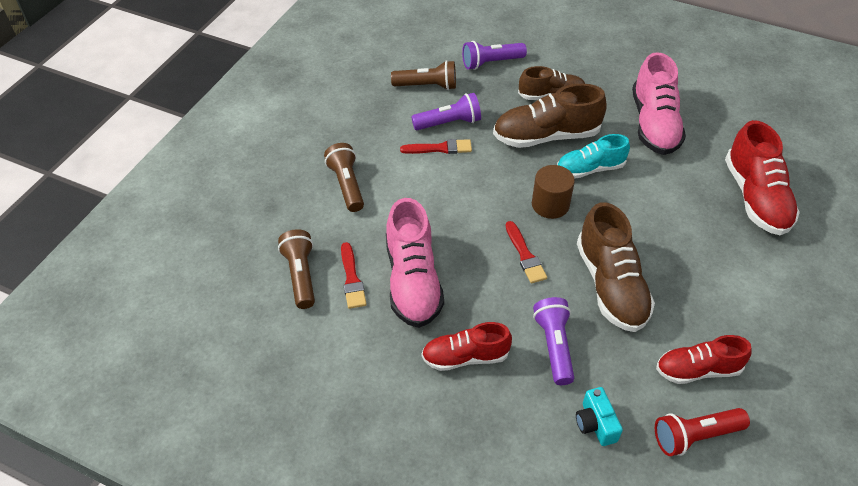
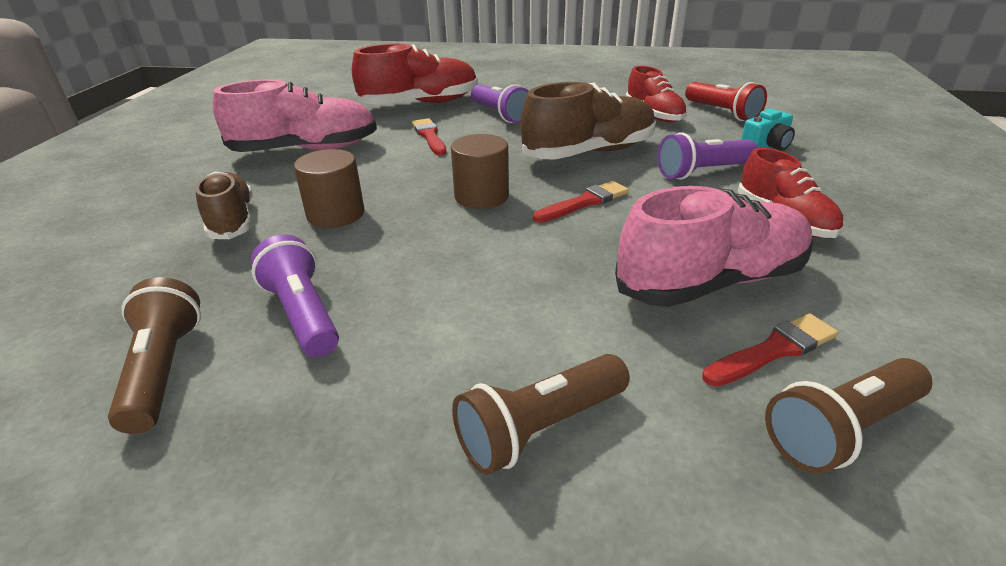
camera: 105 degrees left, 15 degrees down
(440, 148) = (382, 312): red brush -> red brush (429, 136)
(491, 63) = (107, 293): purple flashlight -> purple flashlight (500, 115)
(546, 136) = (336, 214): brown shoe -> brown cylinder
(590, 169) = (401, 178): turquoise shoe -> none

